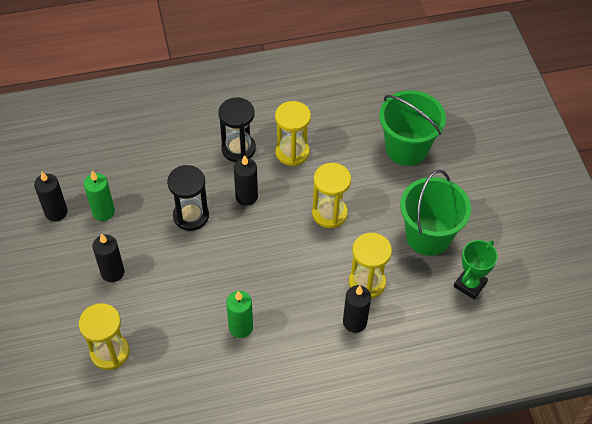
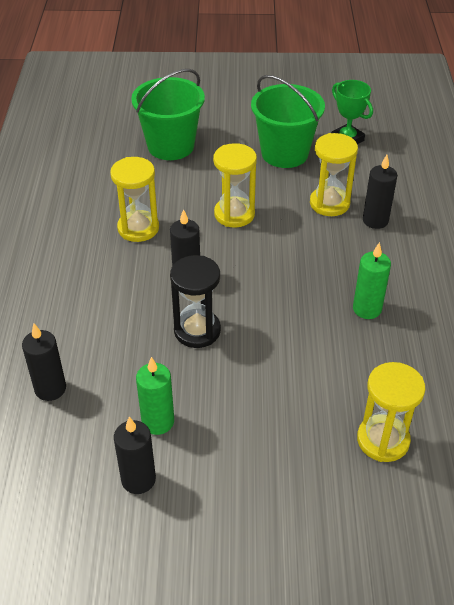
camera: 75 degrees left, 10 degrees down
(112, 272) = (261, 423): black candle -> black candle (50, 389)
(238, 149) = (112, 272): black hourglass -> none

